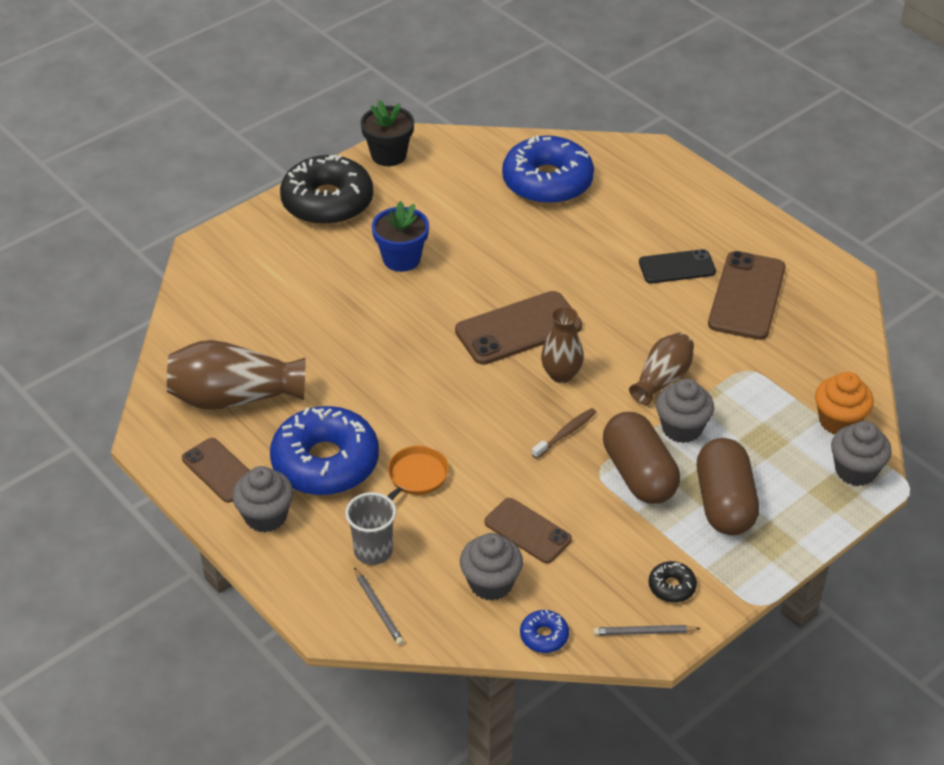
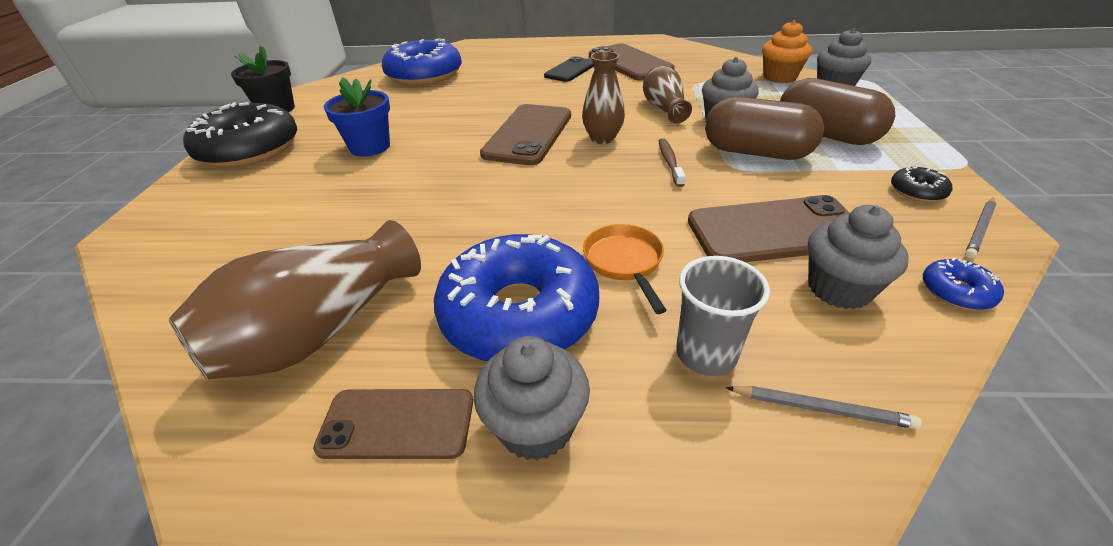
camera: 45 degrees left, 5 degrees down
(527, 531) = (775, 231): brown phone -> brown phone, size x1.58

